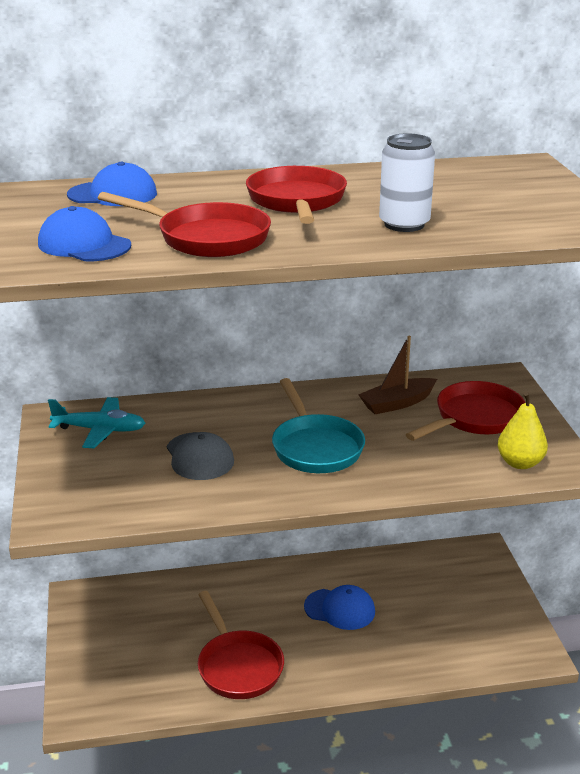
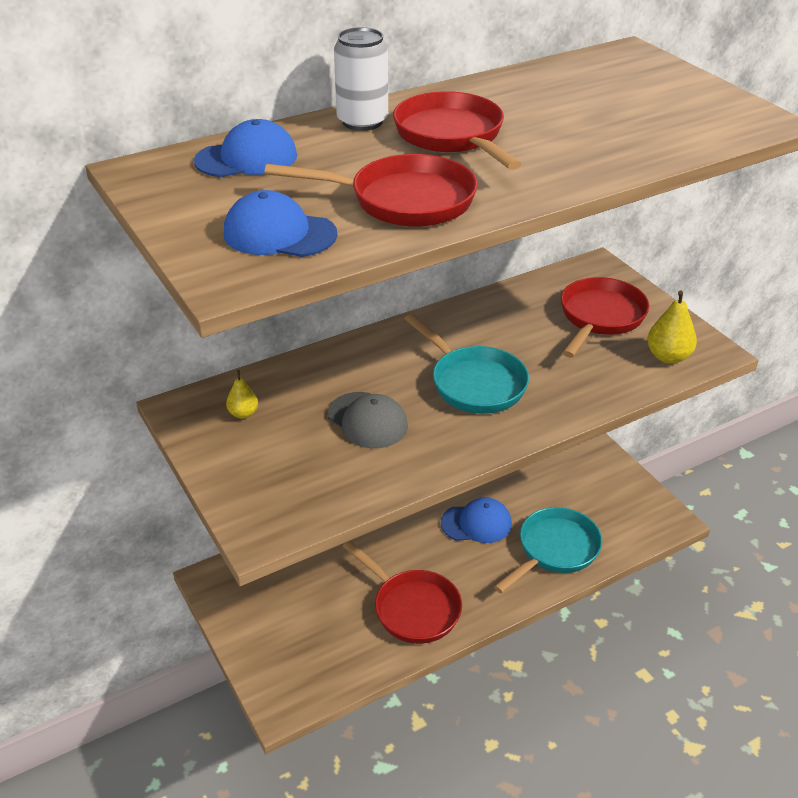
camera: 20 degrees left, 10 degrees up
(100, 430) = (243, 413): turquoise plane -> yellow pear
(397, 403) = (520, 317): brown boat -> none
(403, 652) = (554, 550): none -> turquoise pan
(404, 224) = (583, 148): white can -> white can (362, 122)

